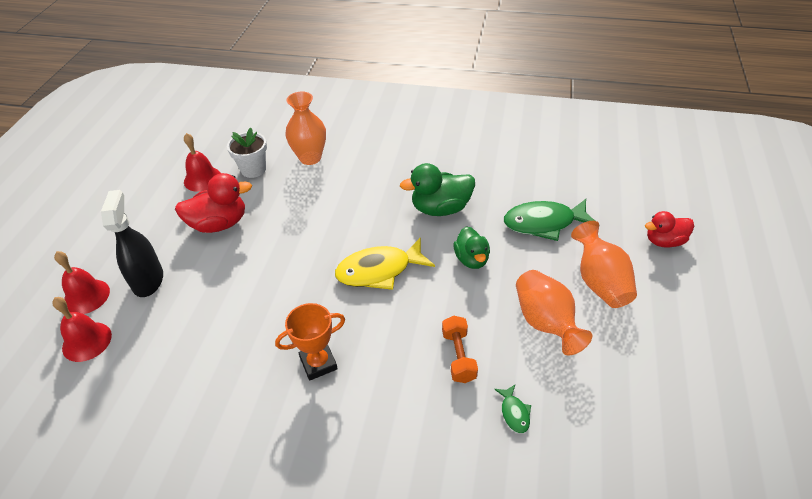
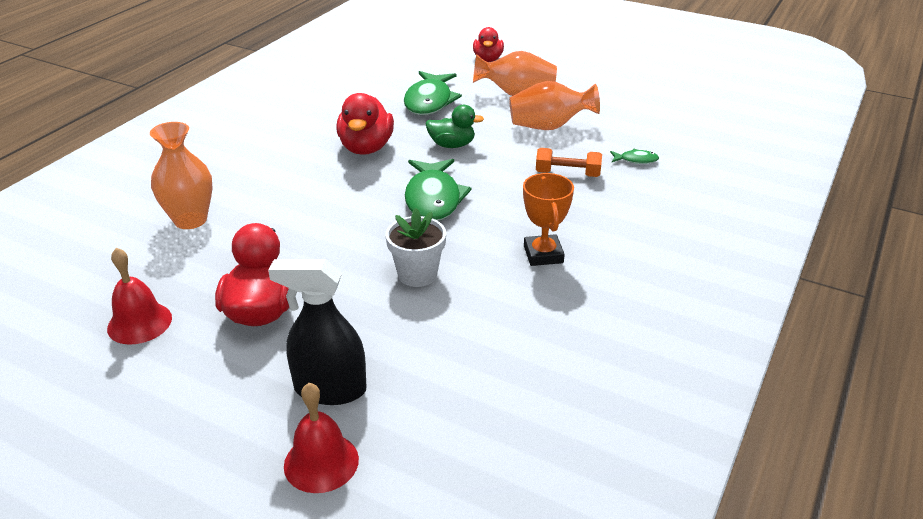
camera: 75 degrees left, 10 degrees down
(87, 341) = (418, 458): red bell -> none
(253, 169) = (166, 271): white flower pot -> white flower pot (417, 274)
(379, 270) = (433, 199): yellow fish -> green fish
(440, 208) = (366, 148): green duck -> red duck

